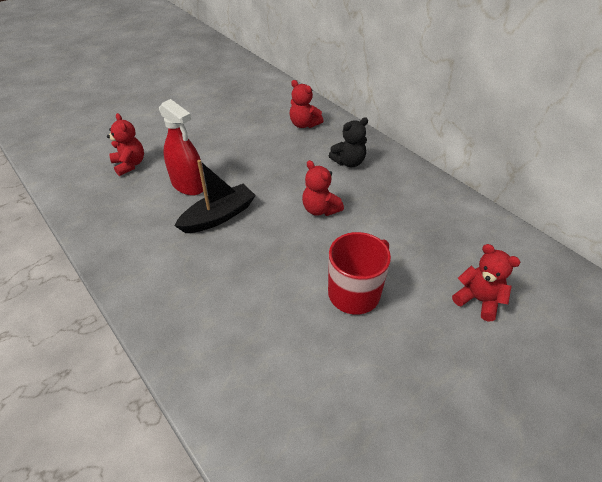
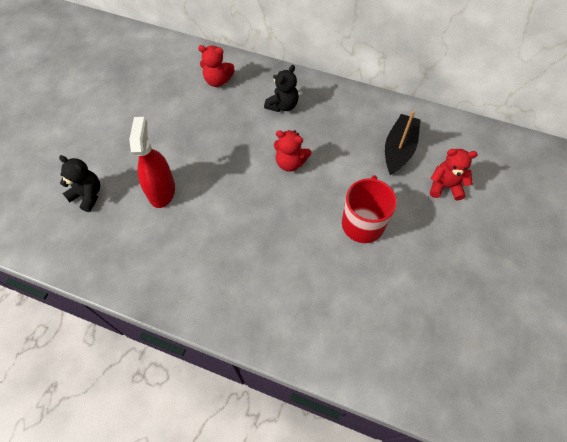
camera: 30 degrees left, 15 degrees up
(129, 164) = (88, 195): red teddy bear -> black teddy bear
(188, 185) = (161, 191): red spray bottle -> red spray bottle turned 105 degrees counterclockwise
(219, 216) = (213, 209): black boat -> black boat (399, 149)

